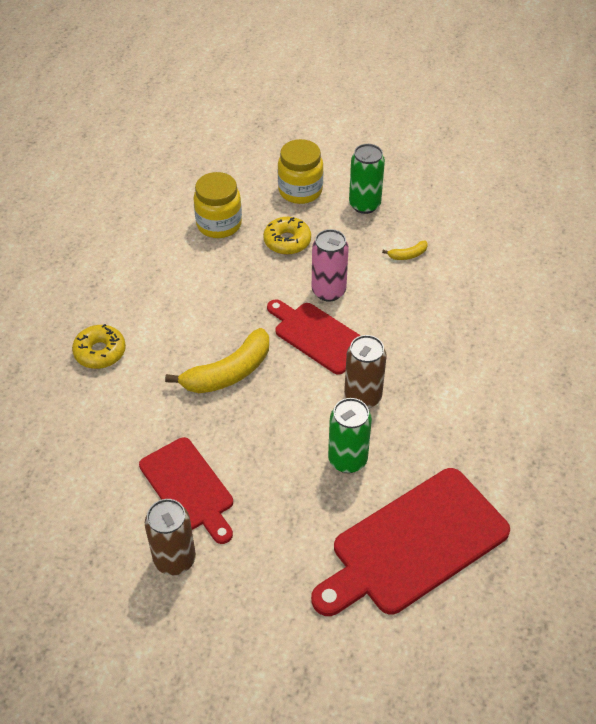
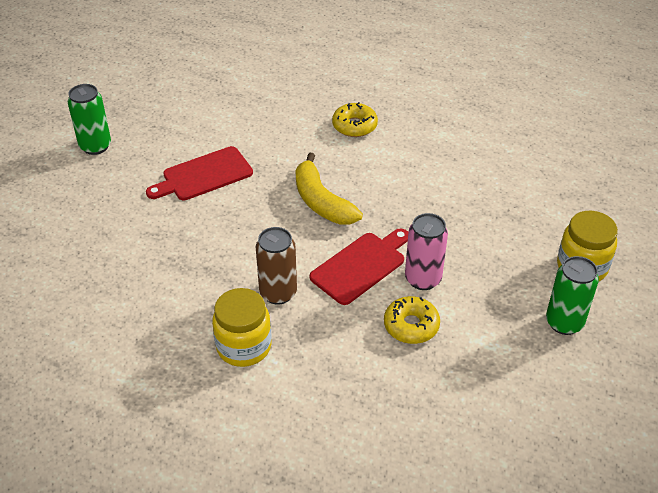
camera: 95 degrees right, 5 degrees down
(175, 559) = (140, 167): brown can -> none
(219, 224) = (520, 201): yellow jar -> yellow jar (244, 347)
(287, 241) = (498, 251): yellow donut -> yellow donut (411, 326)
(347, 460) = (207, 275): green can -> green can (95, 146)
(408, 255) = (479, 354): yellow banana -> none
(413, 544) = (107, 312): red cutting board -> none

